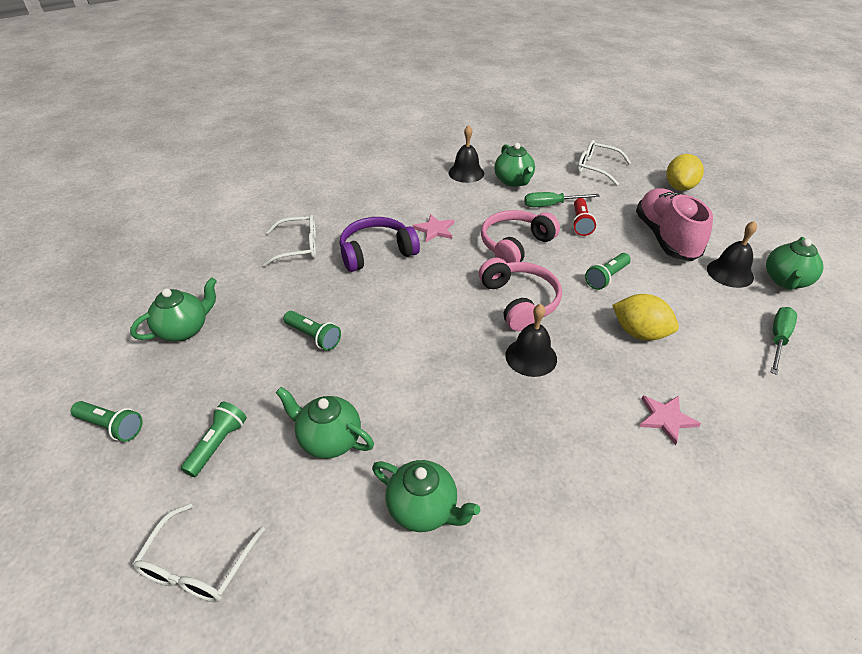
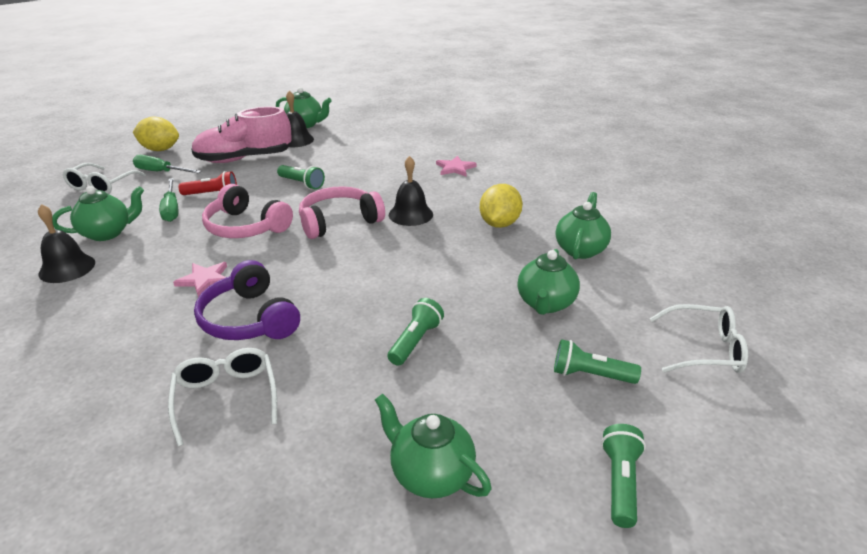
camera: 100 degrees left, 10 degrees down
(639, 333) = (372, 173): yellow lemon -> yellow lemon (499, 224)
(778, 339) = (369, 132): green screwdriver -> green screwdriver (160, 172)

